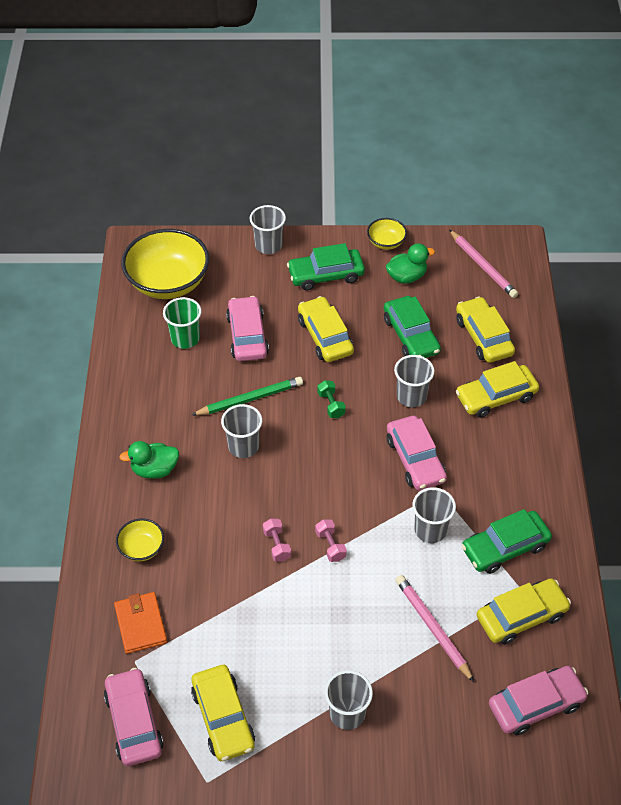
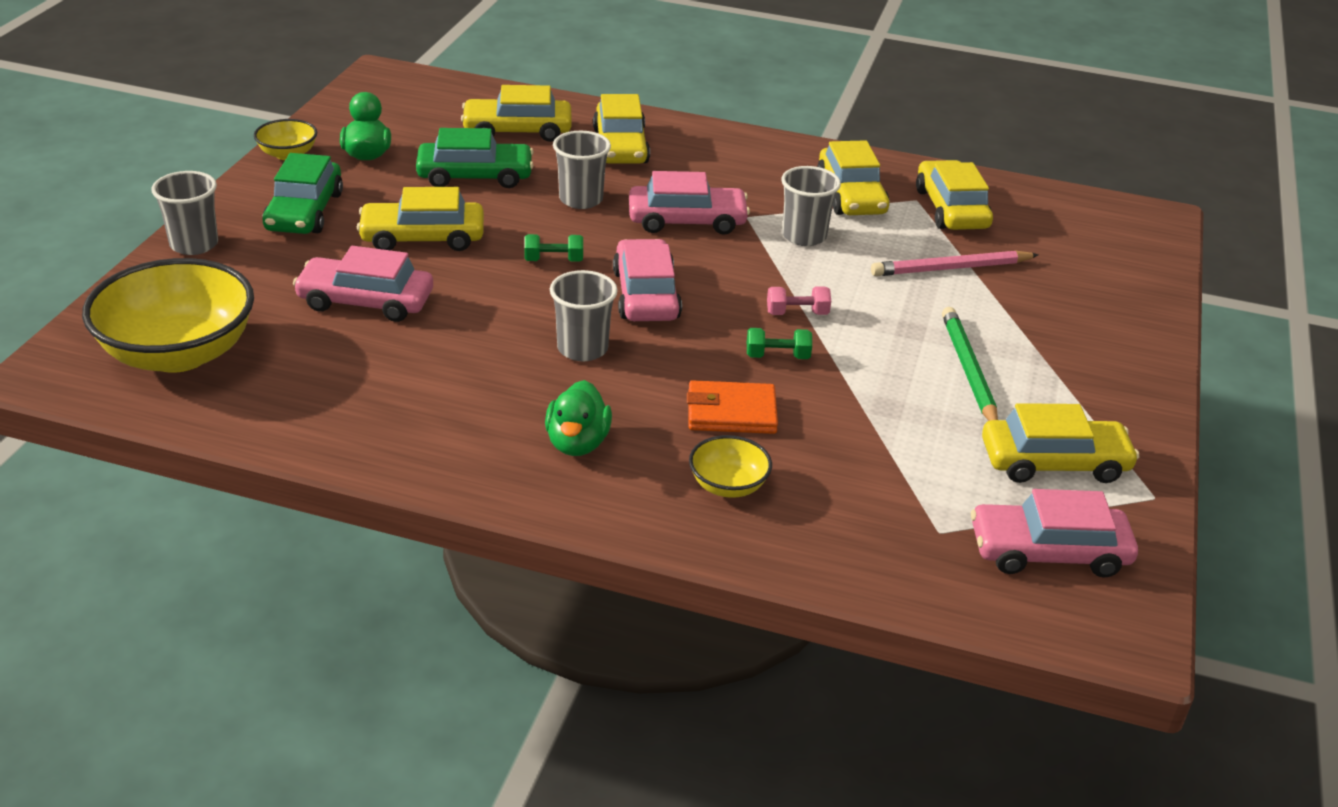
camera: 75 degrees left, 15 degrees down
(140, 624) = (873, 513): orange wallet -> orange wallet (731, 412)
(185, 338) = (321, 360): green cup -> none
(250, 399) = (495, 324): green pencil -> green pencil (968, 370)
(277, 545) = (777, 356): pink dumbbell -> green dumbbell
(347, 713) = (1063, 357): grey cup -> none
(483, 266) = (399, 103): pink pencil -> none
(505, 547) = (851, 195): green car -> yellow car
(536, 705) = (1071, 229): pink car -> pink car (646, 295)

